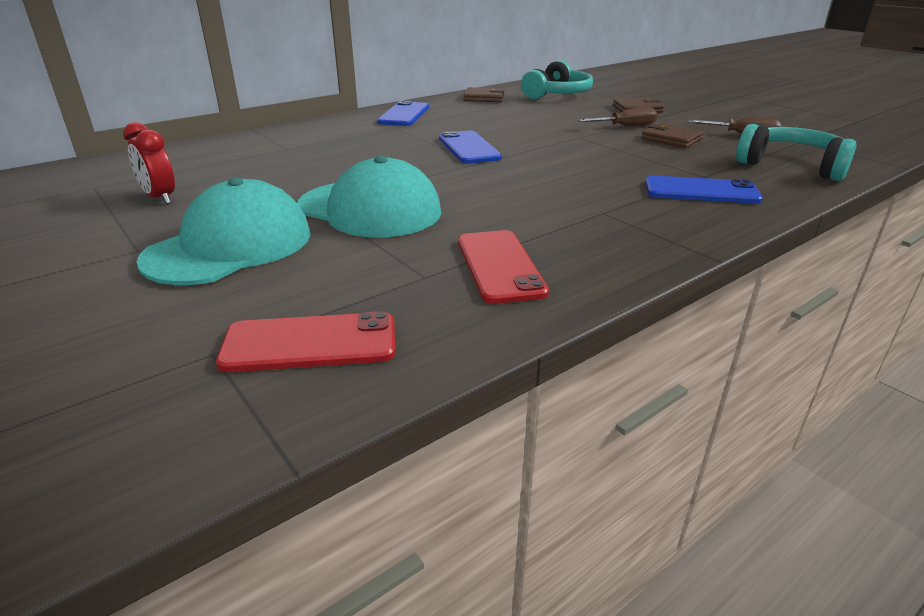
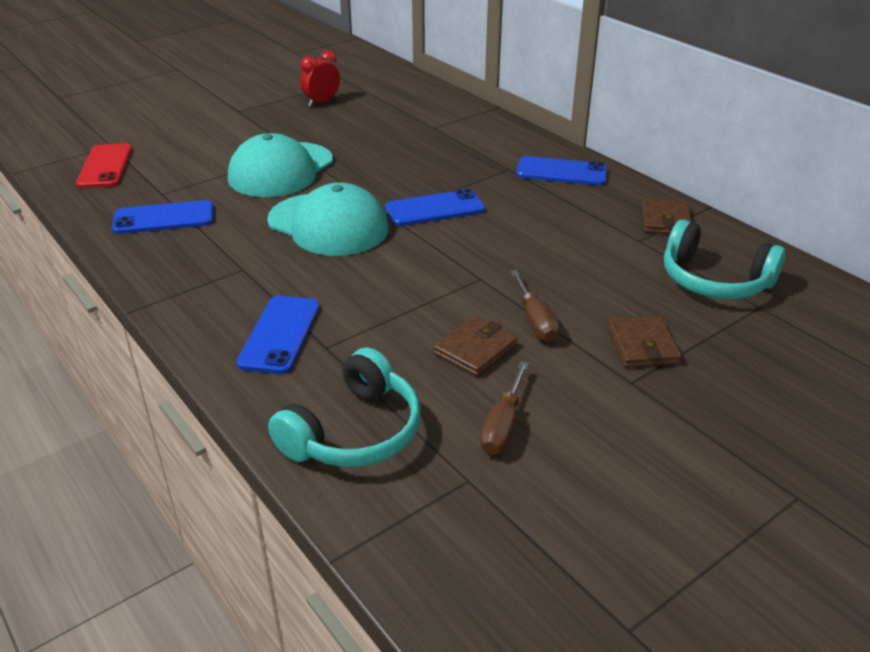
camera: 90 degrees right, 5 degrees up
(230, 246) = (233, 133): turquoise cap -> turquoise cap (328, 225)
(499, 266) = (164, 218): red phone -> blue phone

